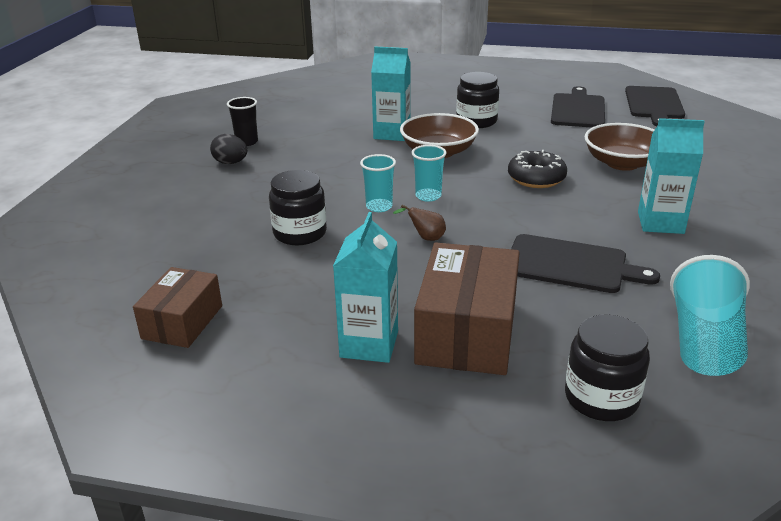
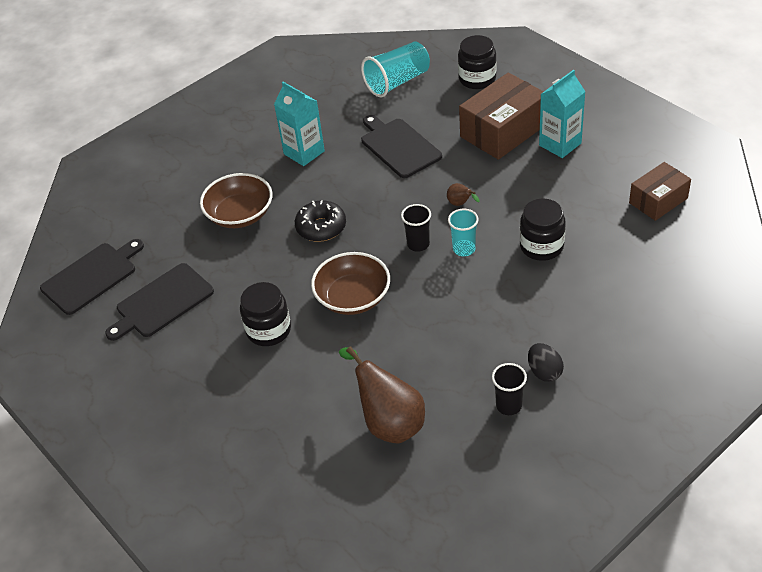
camera: 140 degrees left, 15 degrees up
(329, 114) = (389, 422): none -> brown pear
(392, 134) = (363, 348): turquoise carton -> none
(428, 196) = (418, 244): turquoise cup -> black cup

